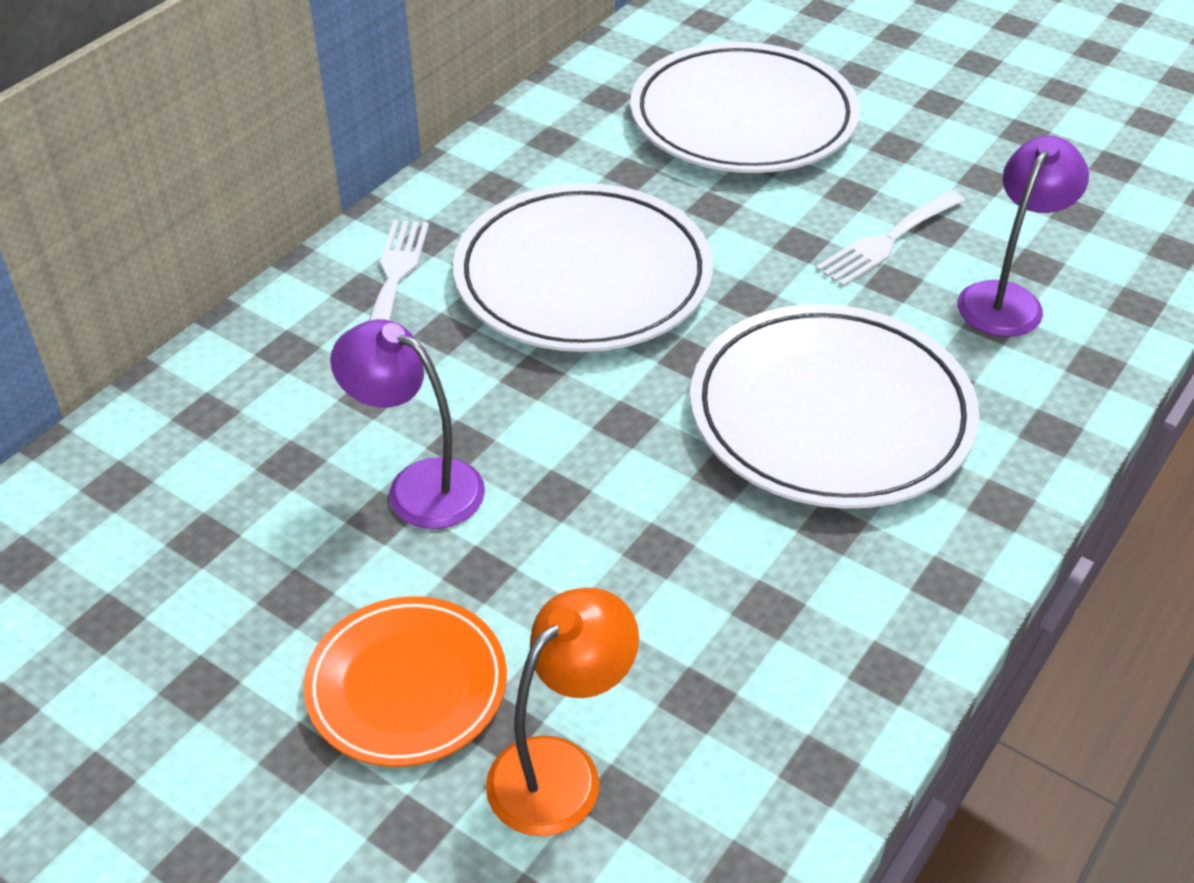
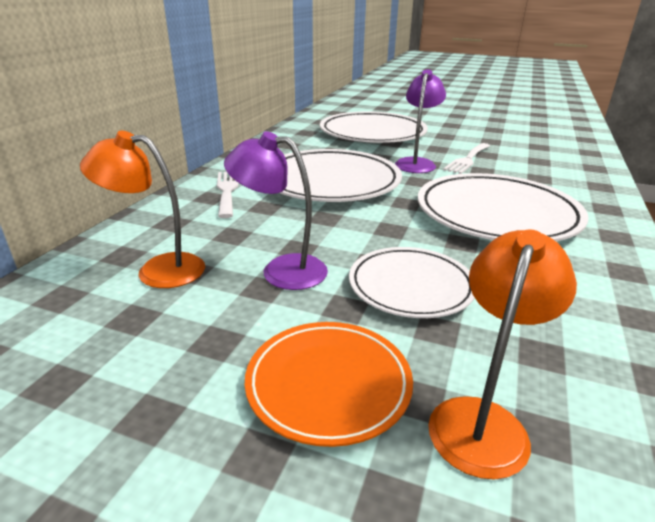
camera: 15 degrees left, 15 degrees down
(248, 454) = (158, 270): none -> orange lamp
(590, 551) = (411, 286): none -> white plate
(1006, 299) = (538, 171): purple lamp -> purple lamp (416, 163)

